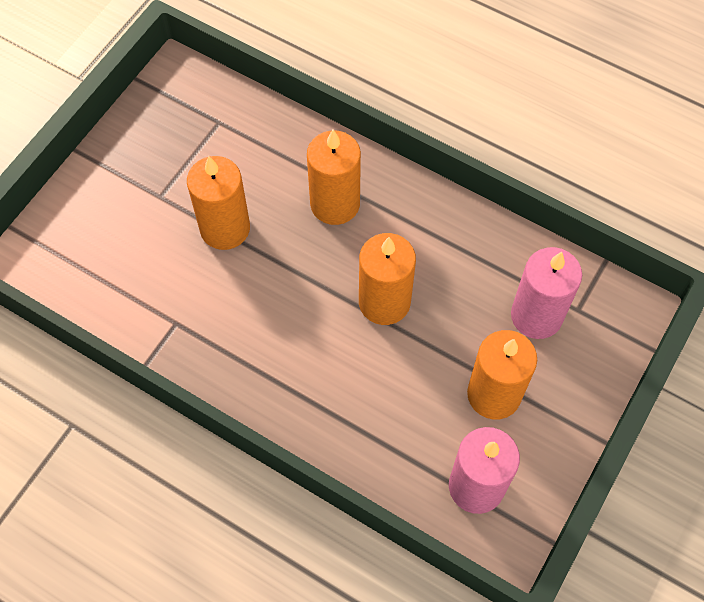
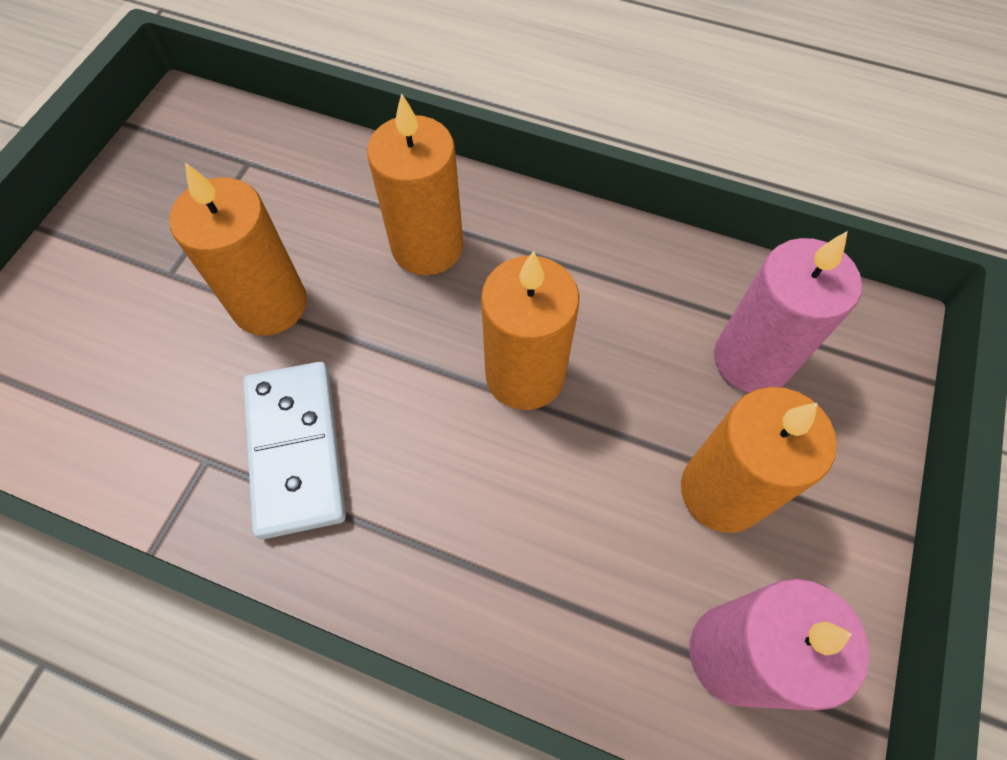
camera: 10 degrees left, 0 degrees up
(232, 326) = (295, 450): none -> white domino

